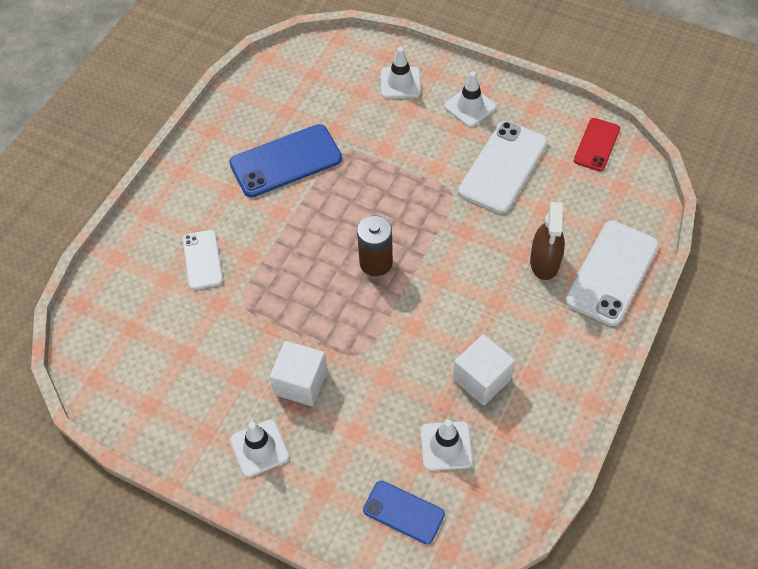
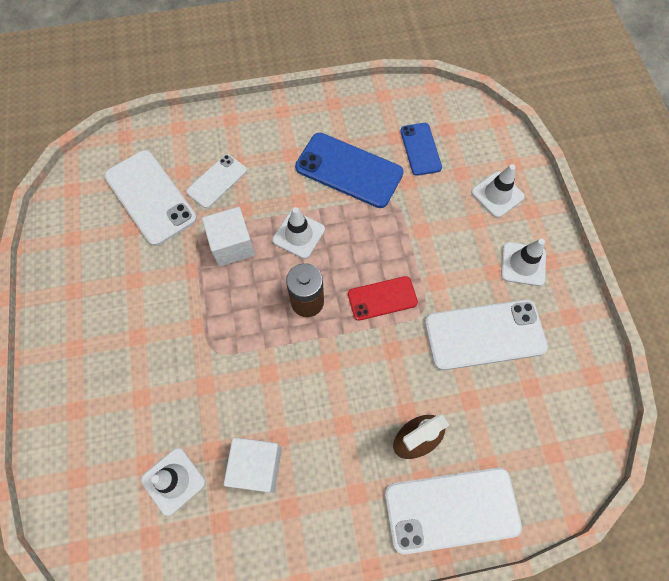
camera: 50 degrees right, 10 degrees up
(168, 320) = (150, 197): none -> white phone
(259, 448) = (83, 338): white traffic cone -> white traffic cone (299, 235)
(301, 383) = (158, 326): white cube -> white cube (232, 245)
(403, 512) = (92, 488): blue phone -> blue phone (420, 149)
(596, 144) = (581, 399): red phone -> red phone (382, 298)

